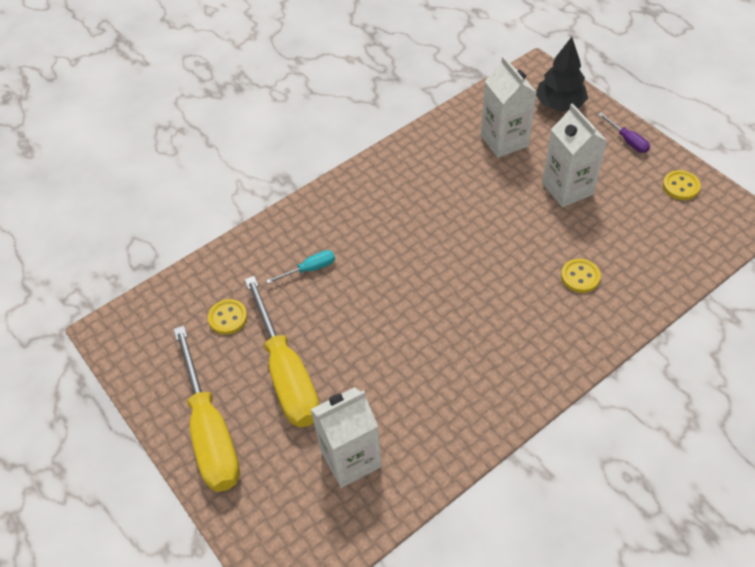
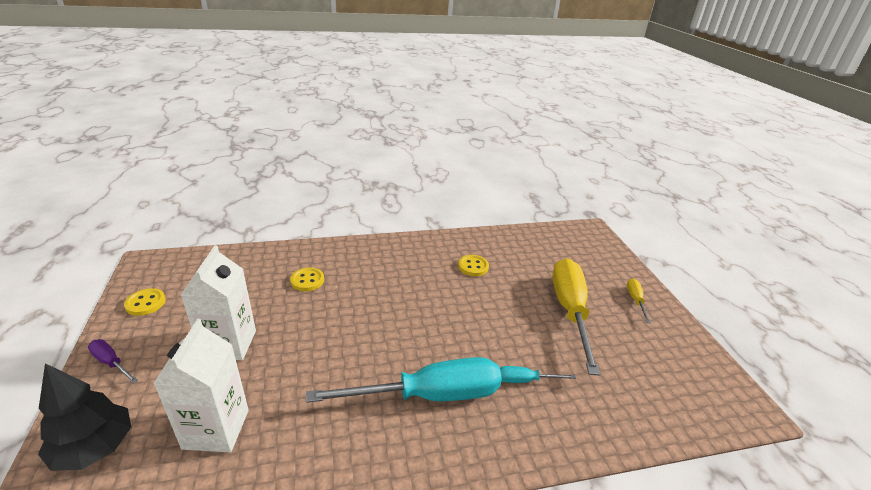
camera: 160 degrees left, 20 degrees down
(211, 431) = (635, 300): yellow screwdriver -> yellow screwdriver, size x0.43
(228, 318) = (618, 370): yellow button -> yellow button (473, 266)
(351, 458) = (538, 256): white carton -> none
(381, 222) = (429, 395): none -> turquoise screwdriver
(627, 141) = (111, 363): purple screwdriver -> purple screwdriver turned 45 degrees counterclockwise

